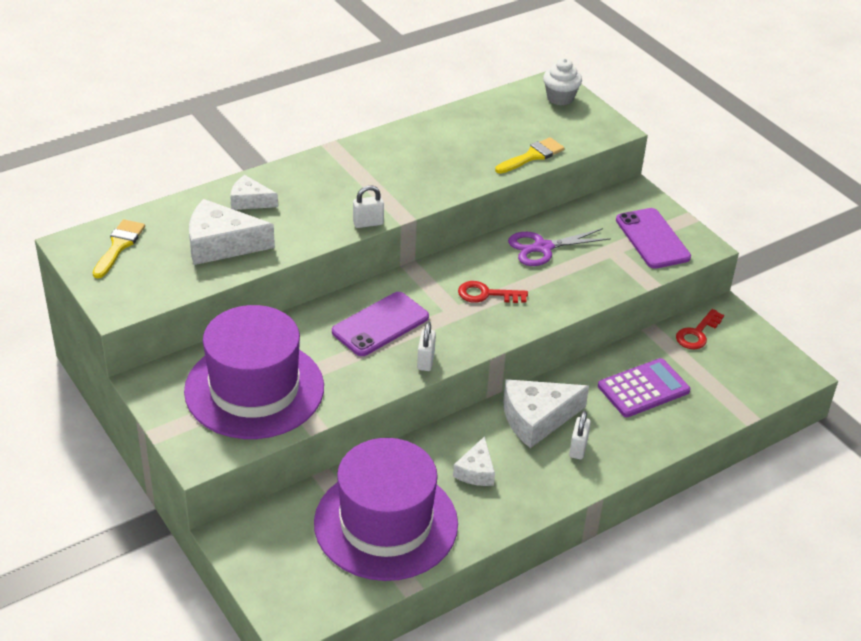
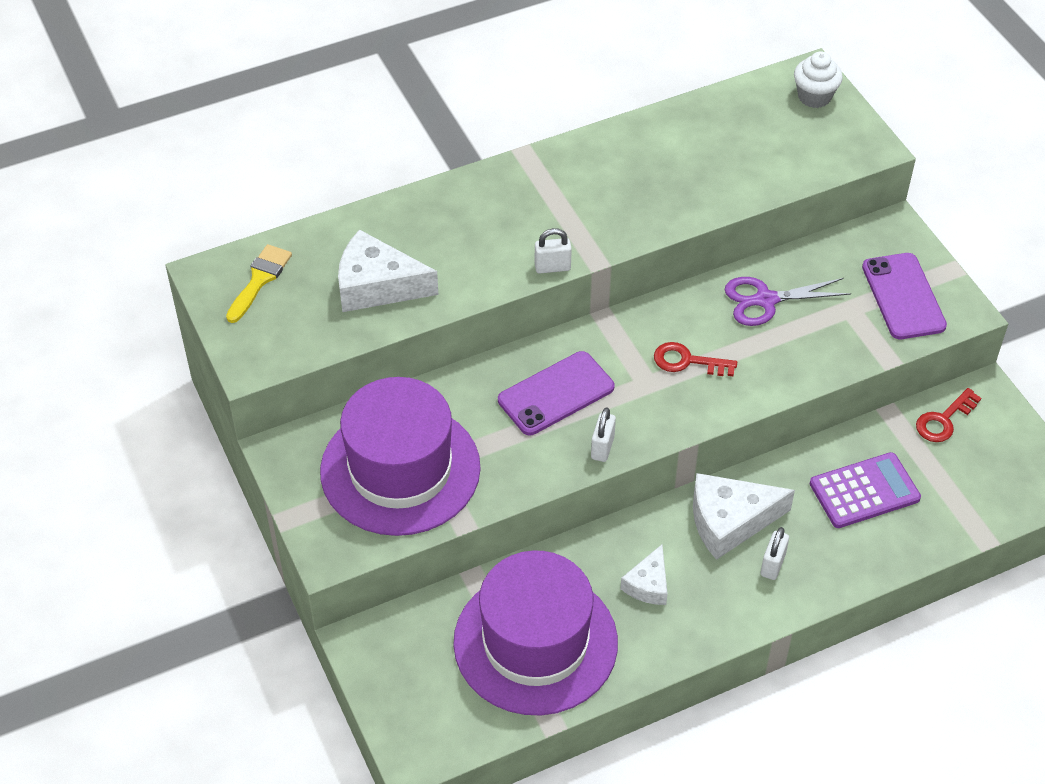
camera: 10 degrees right, 10 degrees up
(250, 201) = (417, 226): white cheese -> none
(532, 156) = (766, 182): yellow brush -> none

